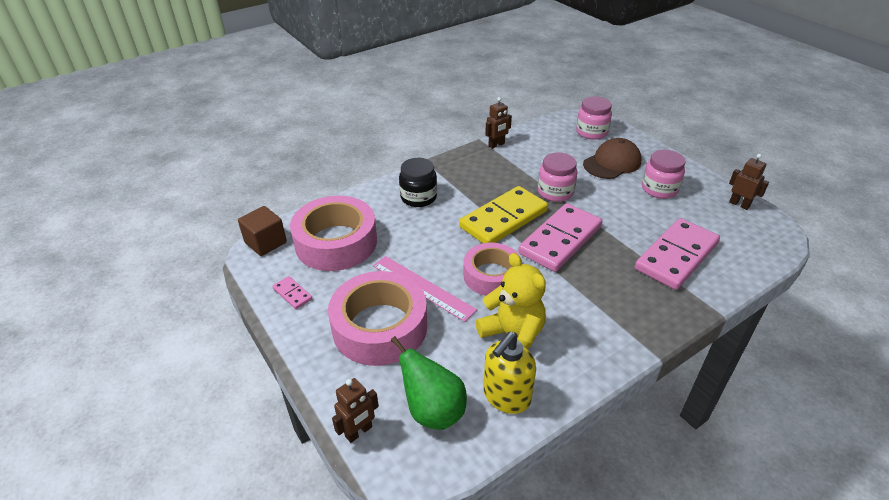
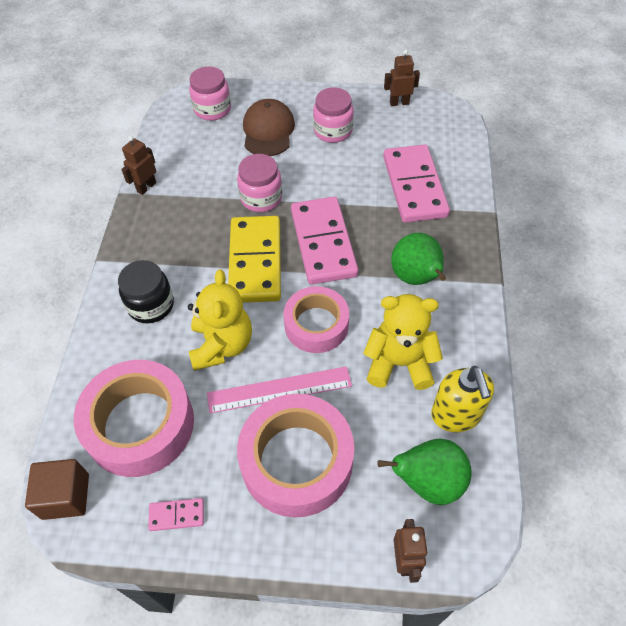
camera: 50 degrees left, 15 degrees up
(425, 242) = (222, 345): none -> yellow teddy bear
(496, 145) = (146, 187): brown robot -> brown robot turned 150 degrees counterclockwise
(596, 304) = (416, 278): none -> green pear

